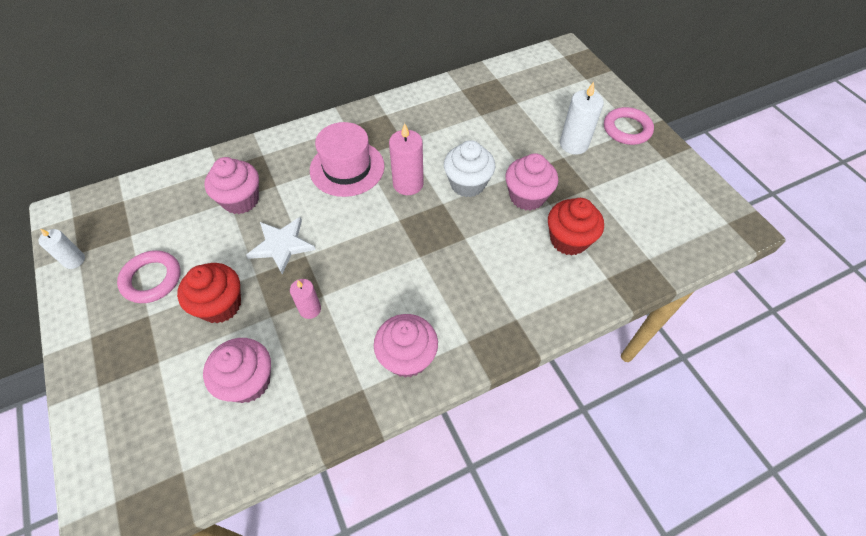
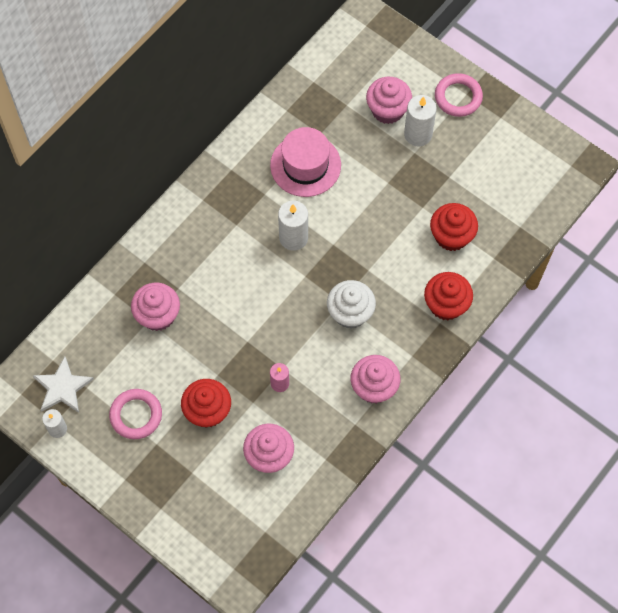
camera: 25 degrees left, 10 degrees up
(281, 245) = (221, 341): white star -> white star (62, 387)
(347, 168) = (230, 244): pink hat -> pink hat (305, 165)
(408, 184) = (293, 238): pink candle -> white candle
(467, 184) = (344, 216): white cupcake -> white cupcake (350, 313)
(527, 196) = (400, 208): pink cupcake -> pink cupcake (387, 110)
(532, 303) = (446, 305): none -> red cupcake

